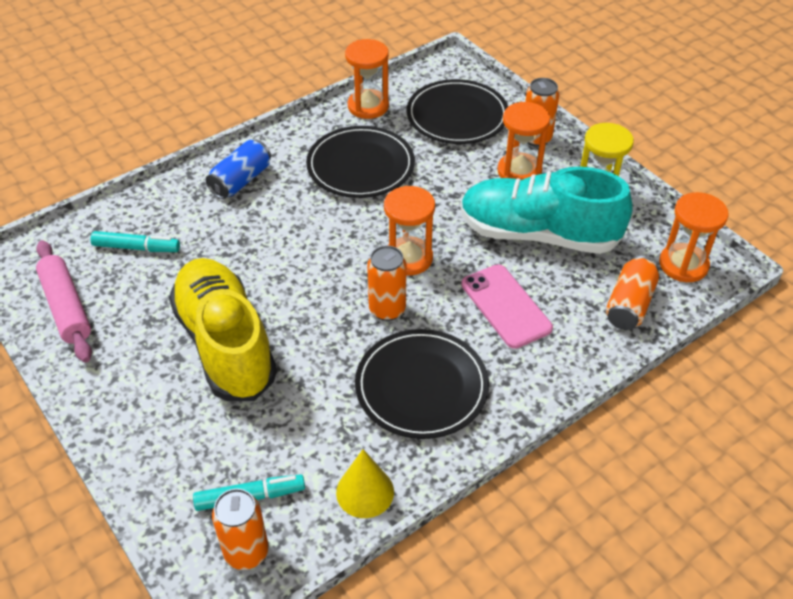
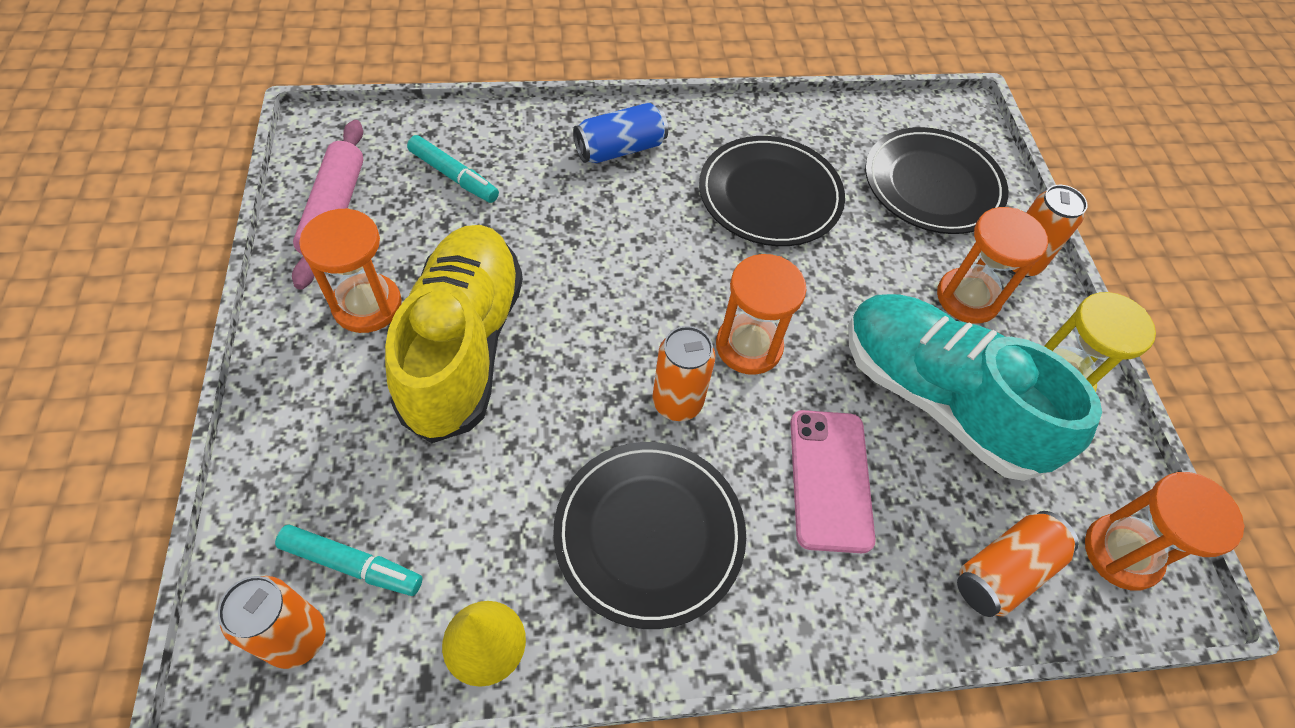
camera: 25 degrees right, 10 degrees up
(368, 106) = (829, 123): orange hourglass -> orange hourglass (367, 305)

